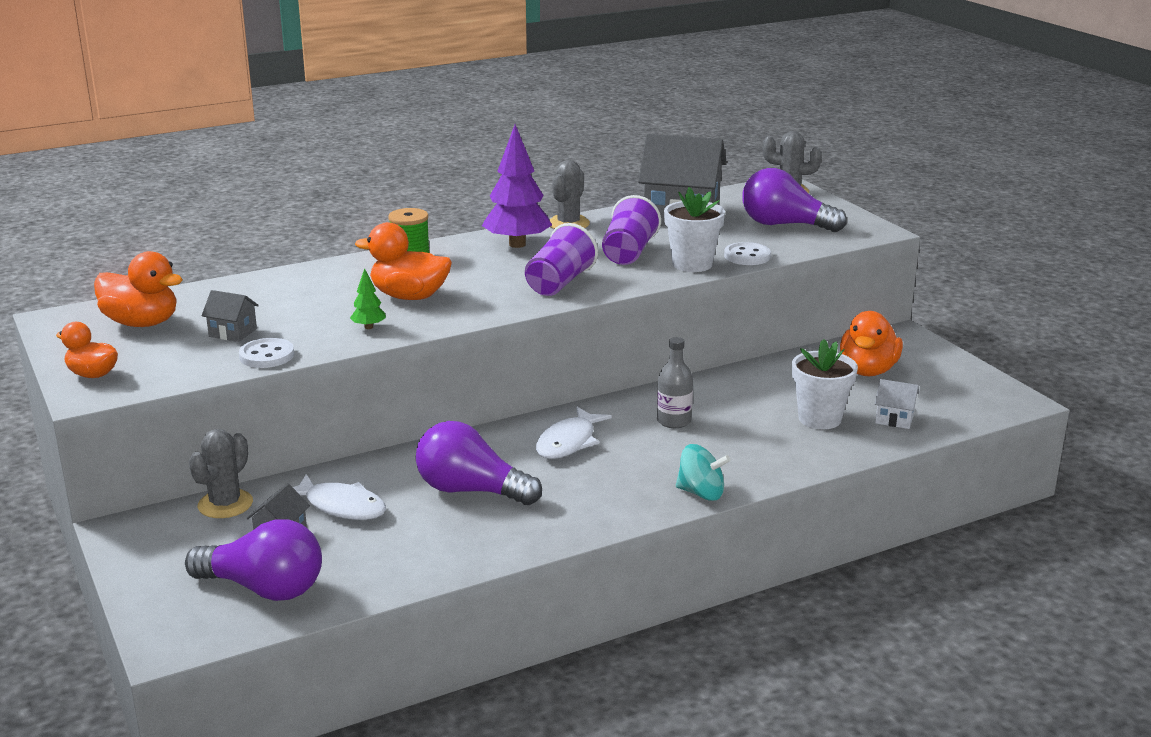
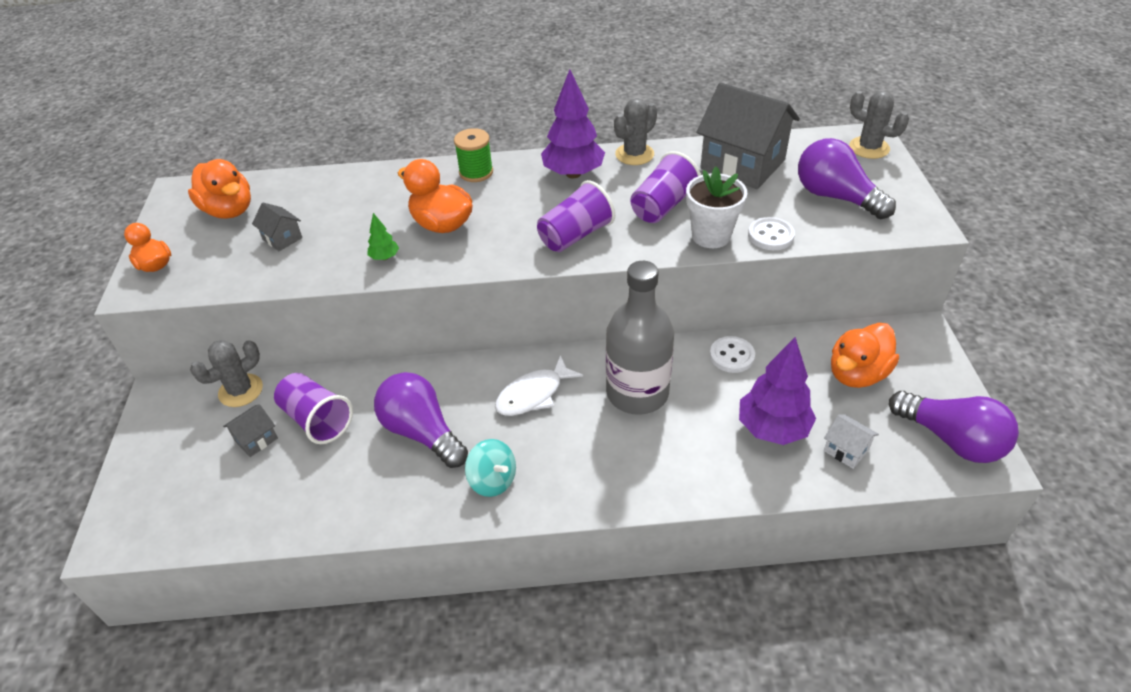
camera: 25 degrees right, 20 degrees up
(264, 588) = (207, 499): purple light bulb -> purple light bulb (951, 439)
(267, 355) = (286, 275): white button -> white button (732, 356)
(341, 506) = (317, 420): white fish -> purple cup
(674, 421) = (637, 393): grey bottle -> grey bottle, size x1.97
(701, 493) = (607, 497): turquoise spinning top -> turquoise spinning top (493, 480)
(819, 419) = (772, 428): white flower pot -> purple tree

